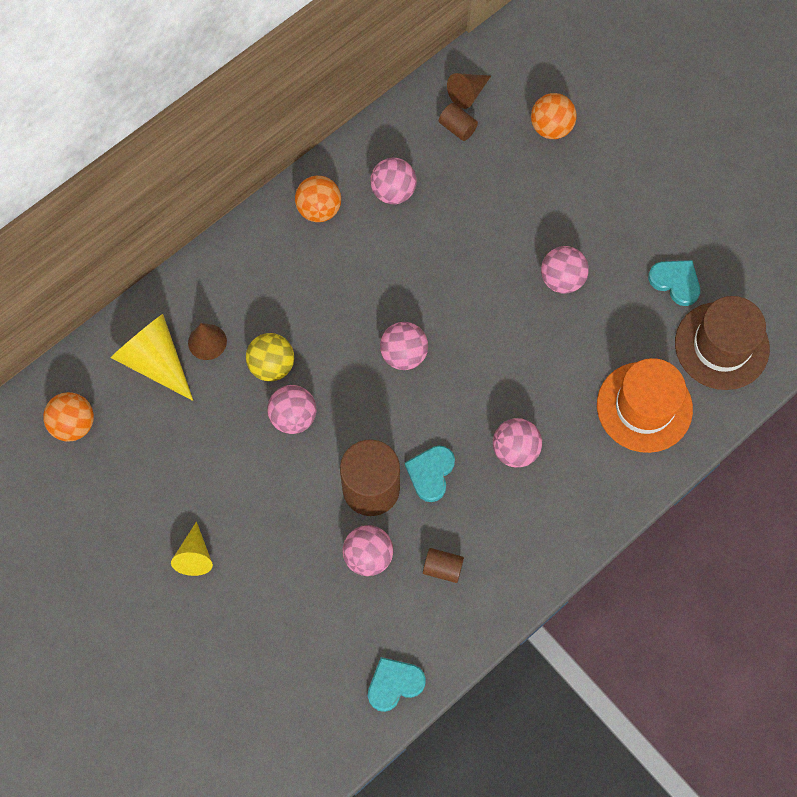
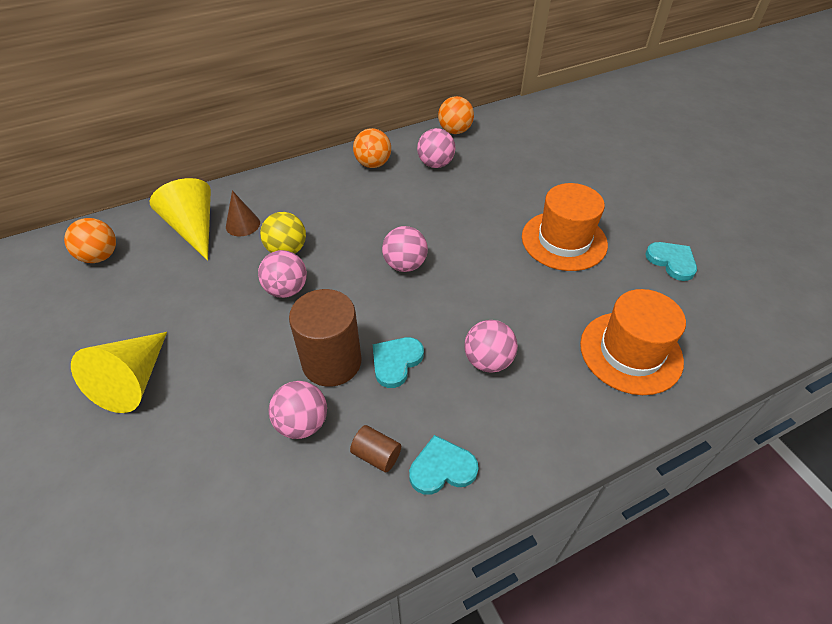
camera: 15 degrees right, 20 degrees down
(194, 556) = (133, 381): yellow cone -> yellow cone, size x1.71
(394, 684) = (271, 575): turquoise heart -> turquoise heart (442, 468)
(457, 128) = (498, 139): brown cylinder -> none
(467, 93) = (512, 123): brown cone -> none
(551, 128) = (573, 150): orange ball -> orange ball (455, 131)
(562, 279) = (564, 240): pink ball -> orange hat
(721, 346) = (716, 318): brown hat -> none

